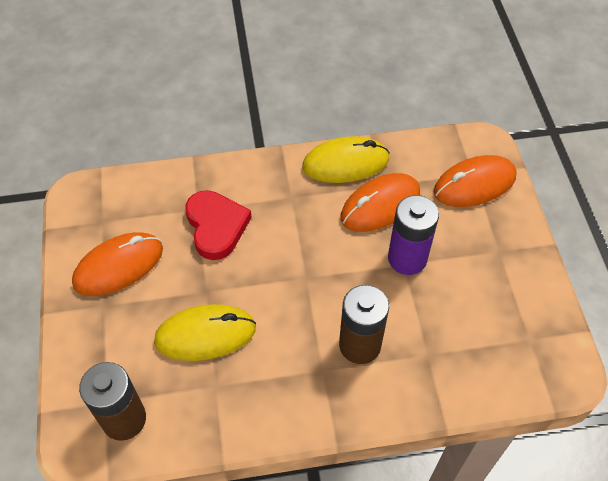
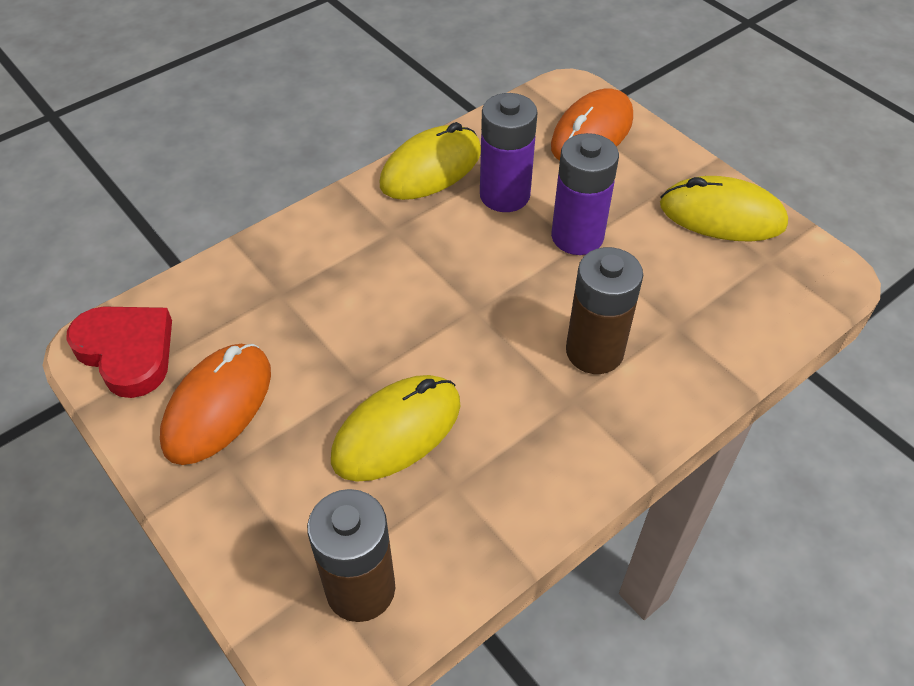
camera: 30 degrees left, 5 degrees down
(216, 226) = (320, 302): red heart -> red heart (127, 352)
(380, 205) = (504, 195): orange mouse -> purple battery
(521, 291) = (722, 215): none -> yellow mouse

